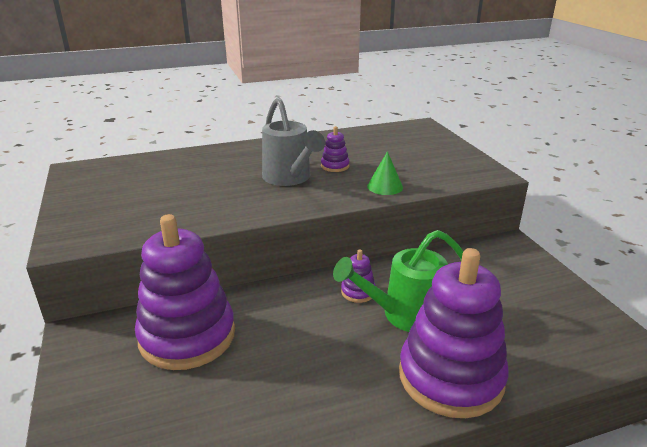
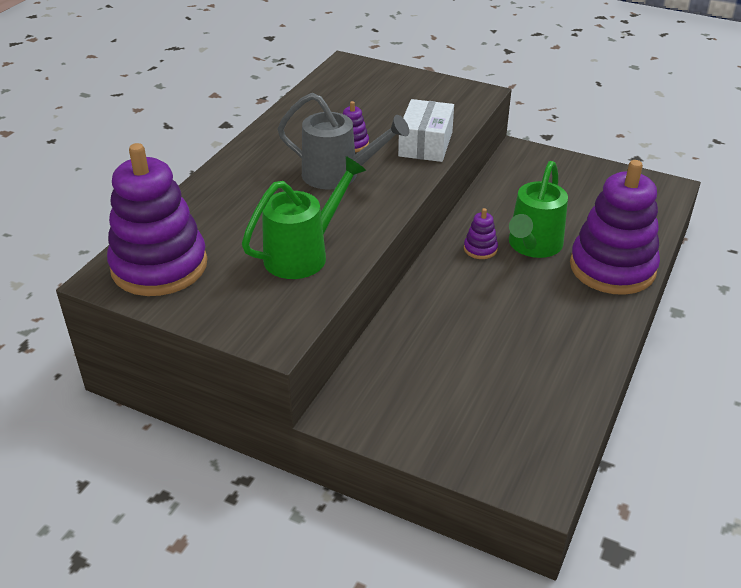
camera: 45 degrees left, 10 degrees up
(178, 208) = (303, 254): none -> green watering can
(187, 336) = (423, 356): purple stacking toy -> purple stacking toy (159, 266)
(385, 186) = (425, 144): green cone -> white box

